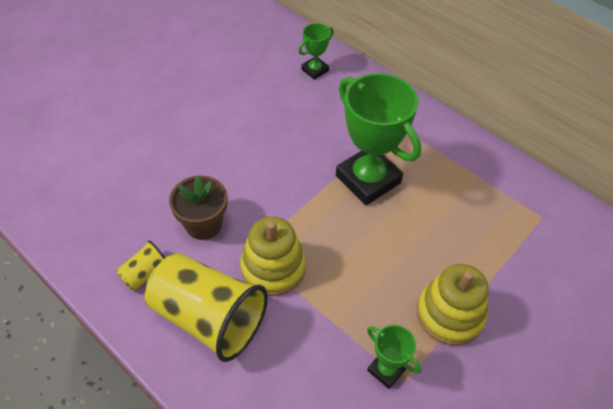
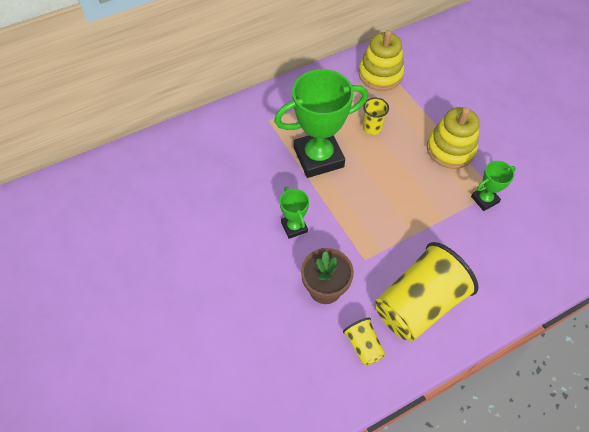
camera: 70 degrees left, 5 degrees up
(273, 267) = (384, 246): yellow stacking toy -> yellow stacking toy (380, 74)
(315, 70) = (178, 157): green trophy -> green trophy (294, 227)
(438, 221) = (372, 128): none -> yellow cup

